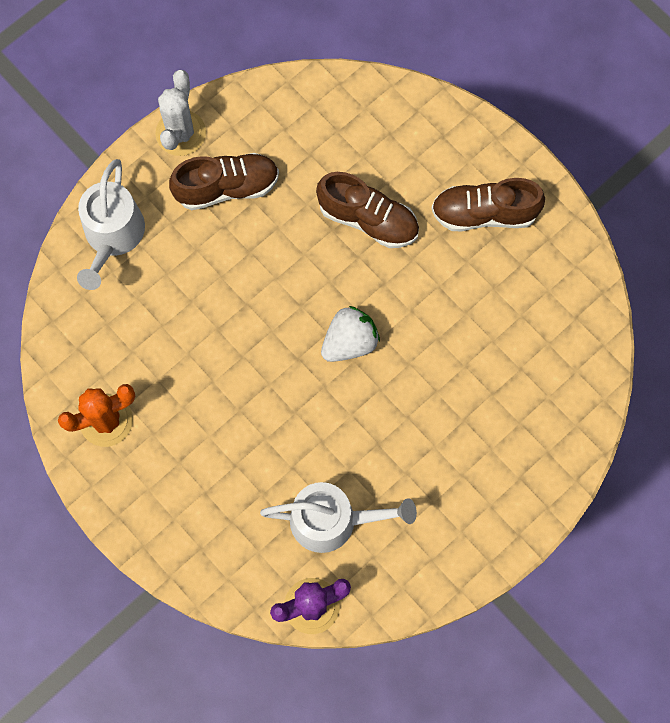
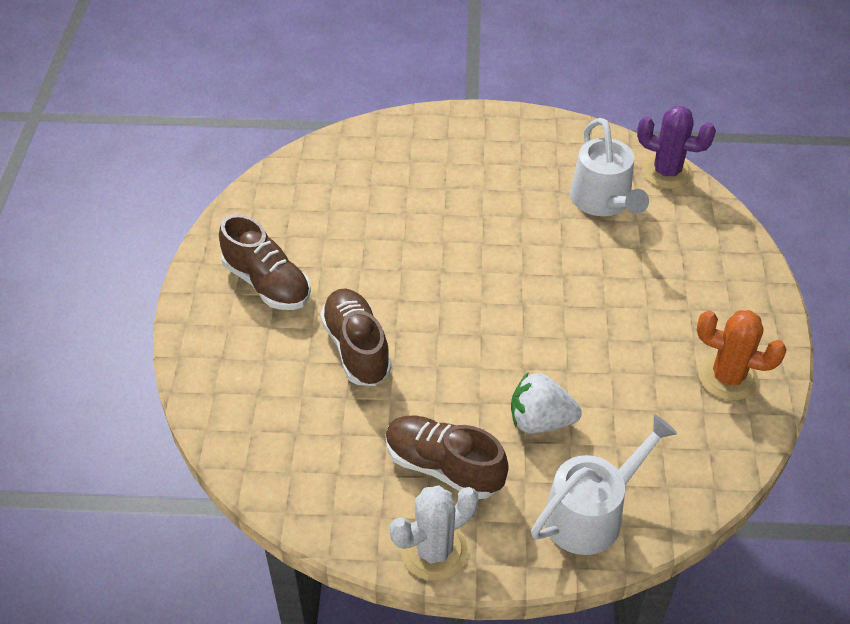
camera: 135 degrees left, 25 degrees down
(332, 520) = (603, 201): white watering can -> white watering can turned 150 degrees counterclockwise
(349, 342) = (471, 284): white strawberry -> white strawberry (540, 421)

